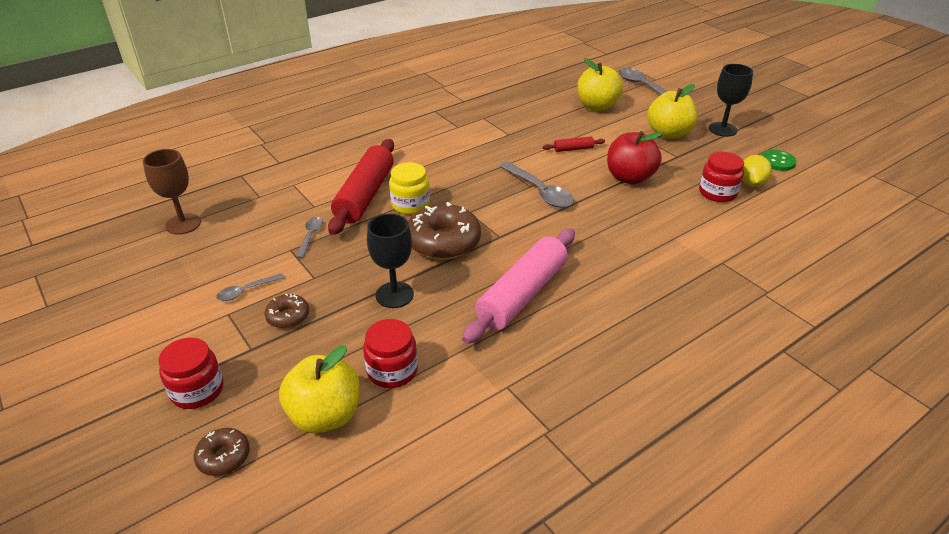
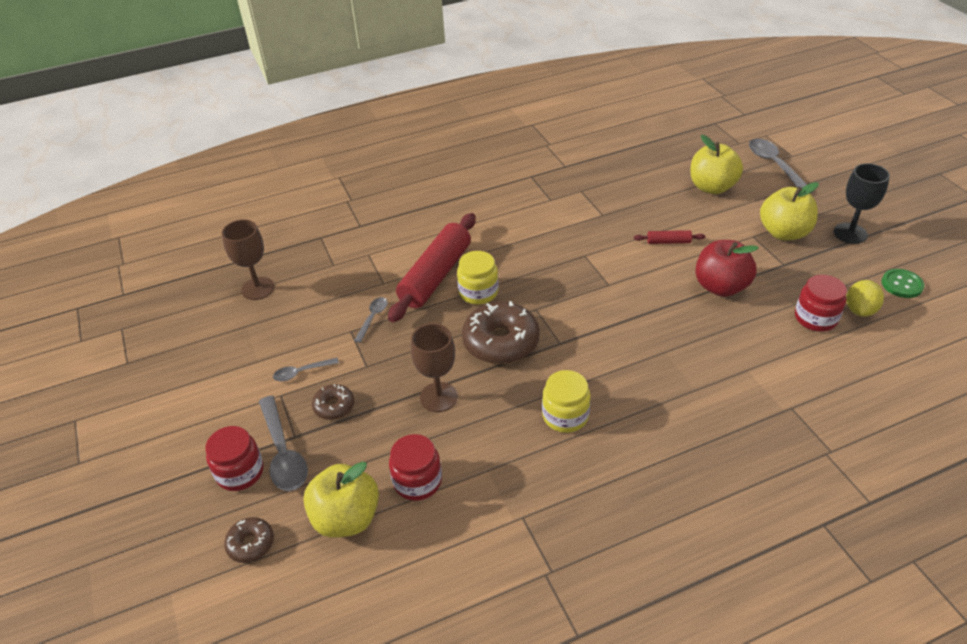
camera: 15 degrees right, 5 degrees up
(394, 295) = (438, 397): black goblet -> brown goblet
(522, 295) = (565, 416): pink rolling pin -> yellow jar
(539, 191) = (616, 292): grey spoon -> grey spoon (283, 452)

